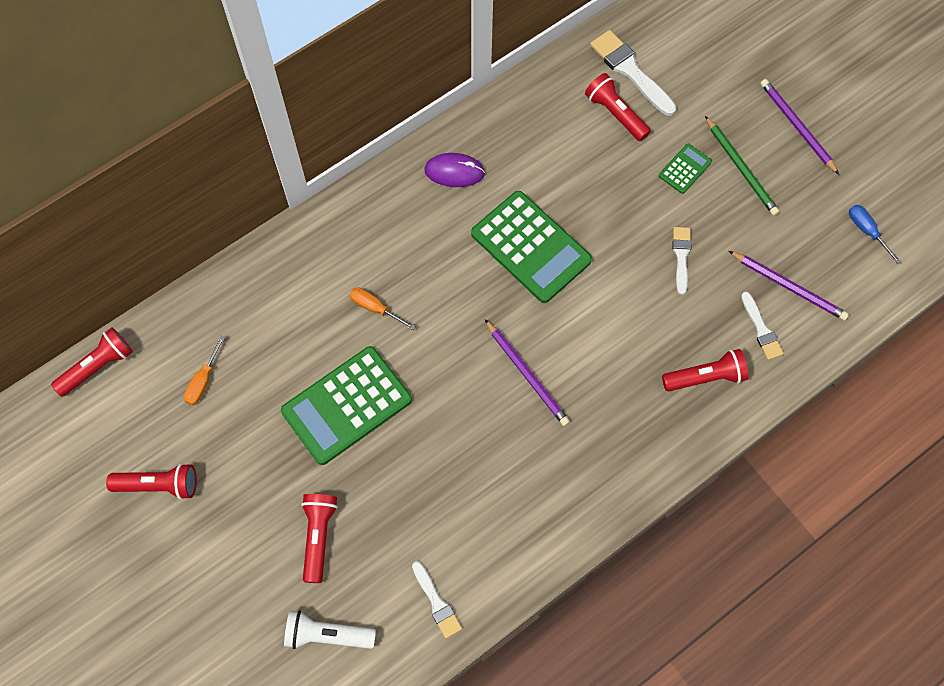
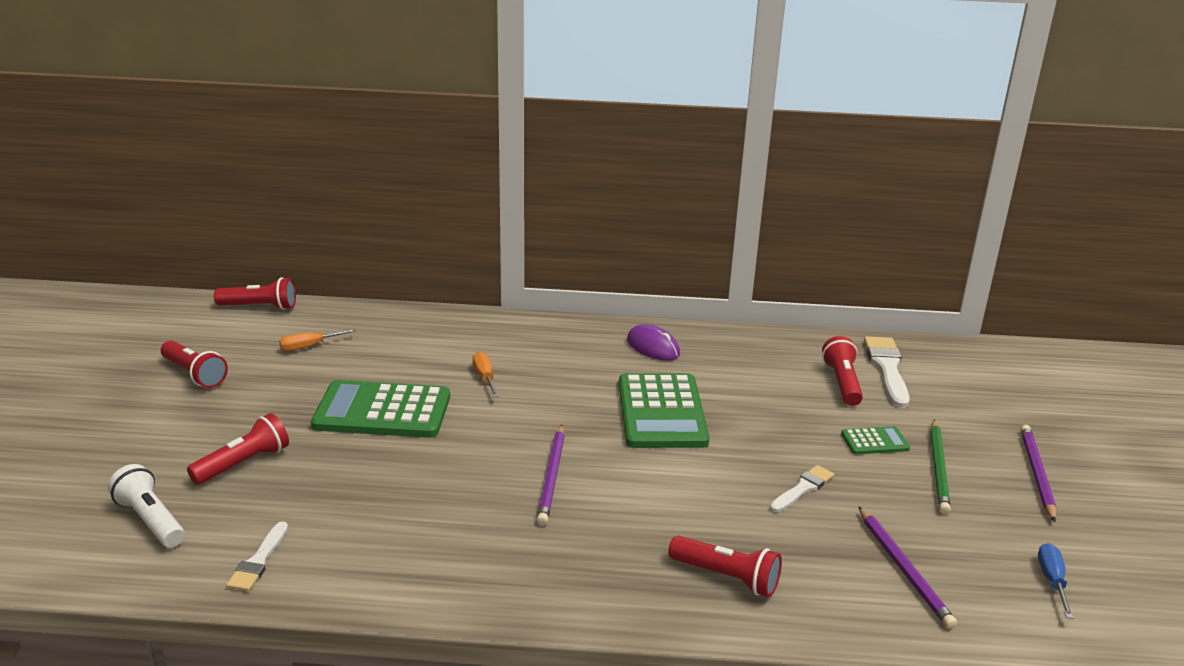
camera: 40 degrees right, 40 degrees down
(761, 329) = (834, 580): white brush -> none

